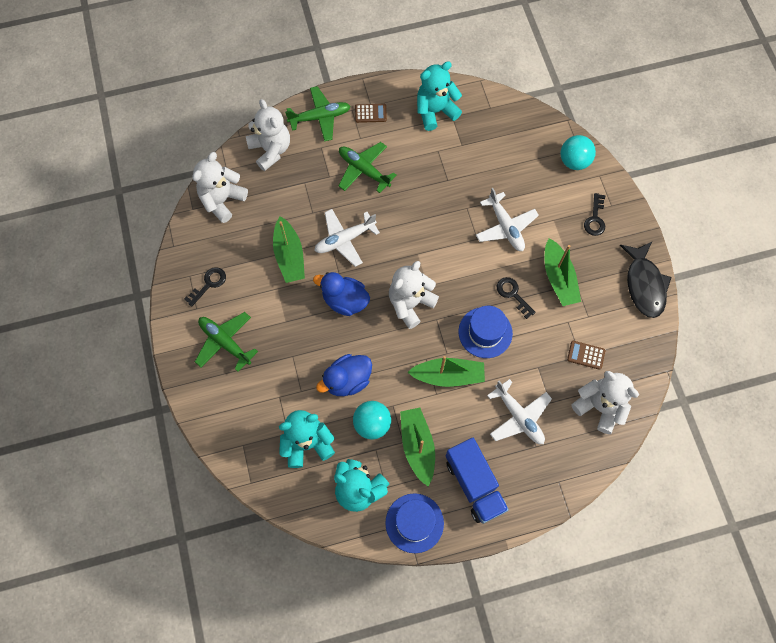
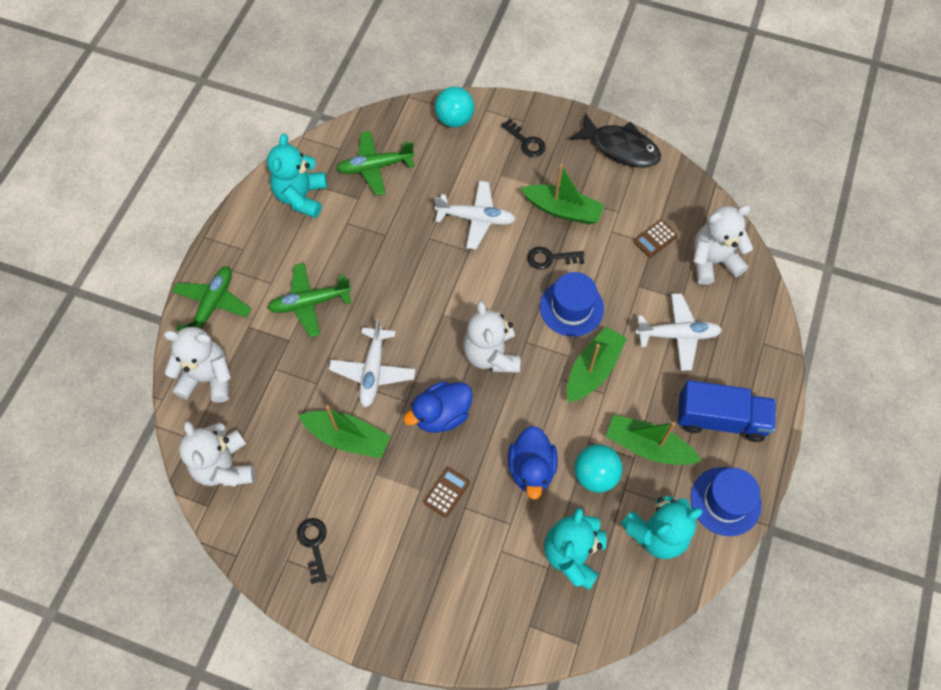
camera: 55 degrees left, 5 degrees down
(225, 342) = (397, 570): green plane -> green plane (375, 167)
(370, 113) = (251, 255): brown calculator -> brown calculator (446, 492)

